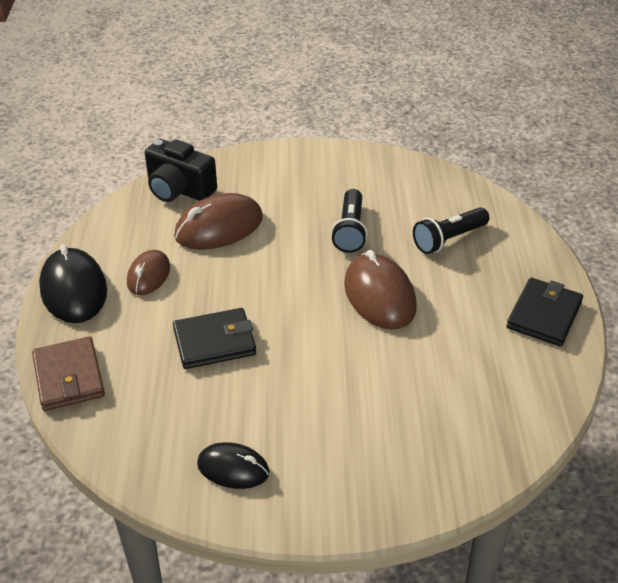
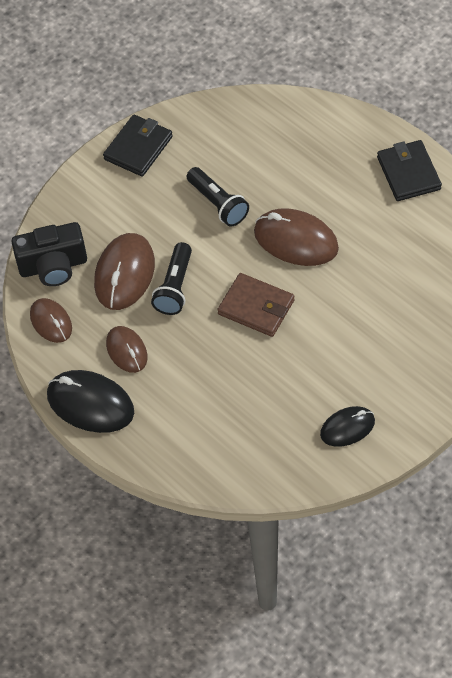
camera: 40 degrees left, 15 degrees up
(69, 377) = (175, 461): brown wallet -> brown wallet (256, 307)
(127, 220) = (51, 322): none -> brown mouse
(214, 342) = (234, 360): black wallet -> black wallet (138, 148)
(448, 239) = (290, 159): black flashlight -> black flashlight (175, 287)

